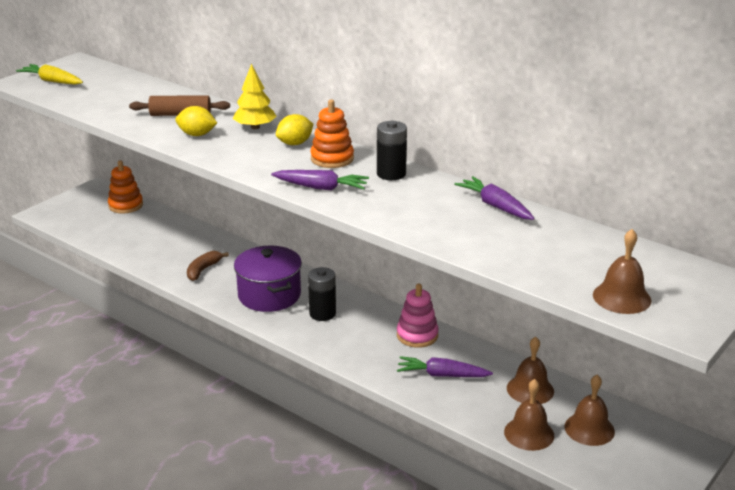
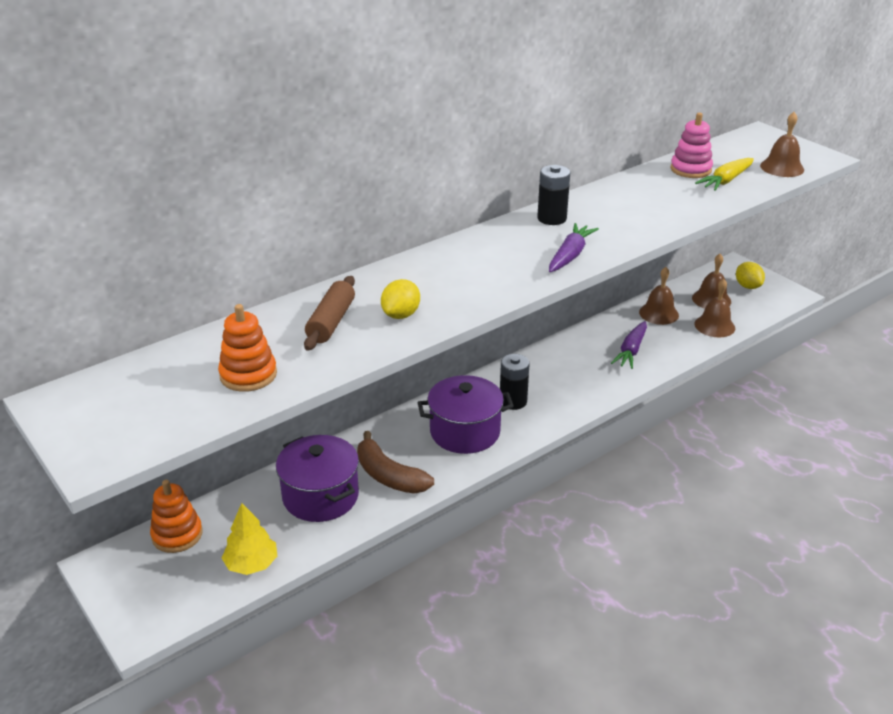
camera: 75 degrees left, 5 degrees up
(52, 81) = (122, 426): yellow carrot -> yellow carrot (726, 180)
(173, 247) = (320, 496): none -> purple pot
(203, 270) = (389, 476): brown banana -> brown banana, size x1.52
(255, 127) = (400, 276): yellow tree -> yellow tree (251, 564)
(295, 143) = (457, 258): yellow lemon -> yellow lemon (747, 286)
(332, 159) = (505, 242): orange stacking toy -> orange stacking toy (248, 375)
(417, 335) = (567, 353): pink stacking toy -> pink stacking toy (690, 169)
(495, 206) = (631, 185): purple carrot -> none

